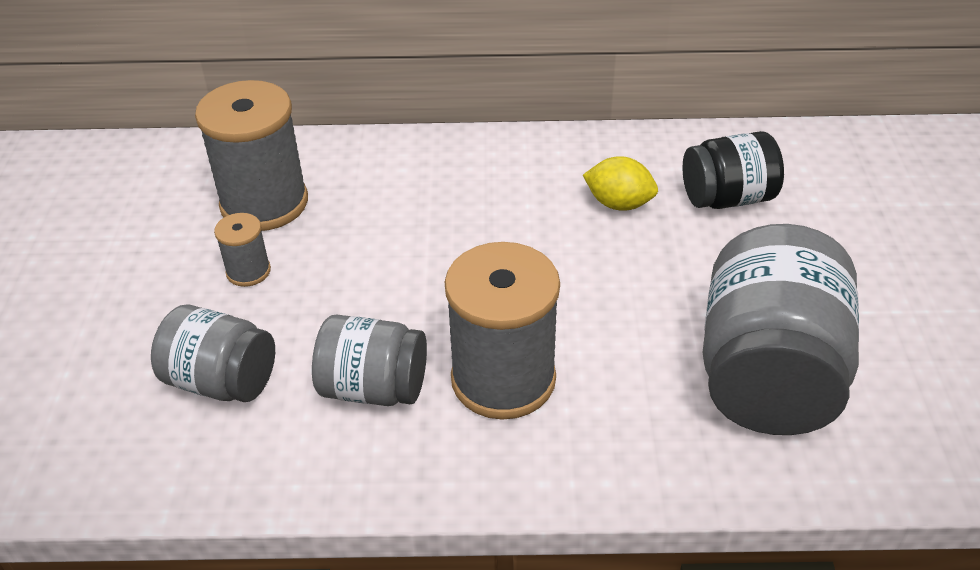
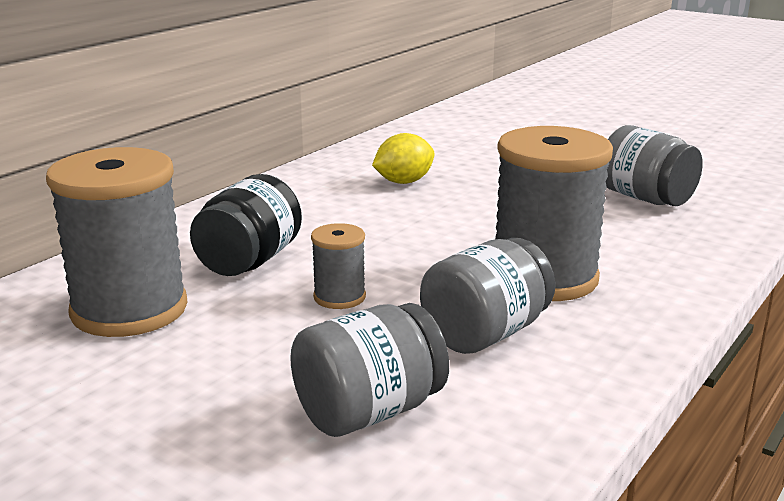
camera: 55 degrees left, 20 degrees down
(248, 271) = (220, 348): grey spool -> grey spool (339, 297)
(727, 198) = (454, 154): black jar -> black jar (249, 261)
(768, 375) = (645, 198): grey jar -> grey jar, size x0.58

